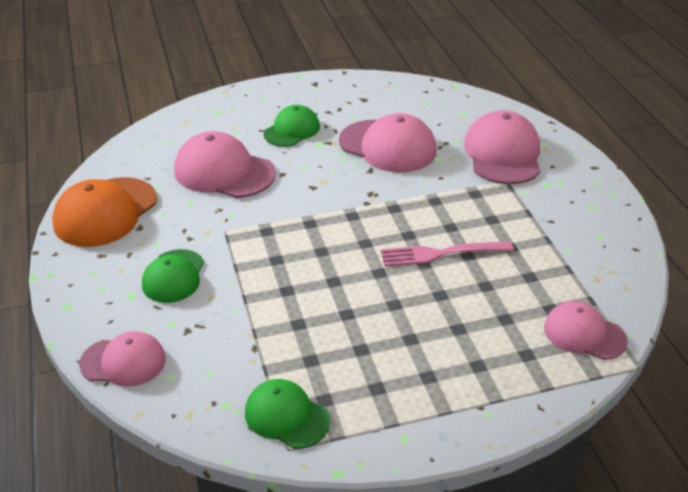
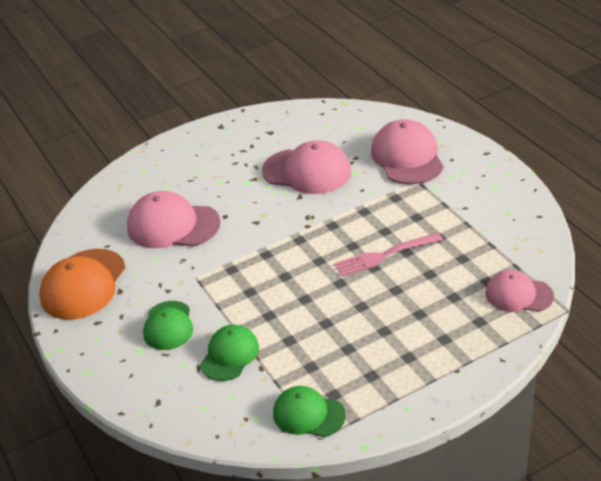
camera: 10 degrees left, 0 degrees up
(123, 362) = (157, 405): pink cap -> none
(292, 130) = (217, 174): green cap -> green cap (229, 355)

